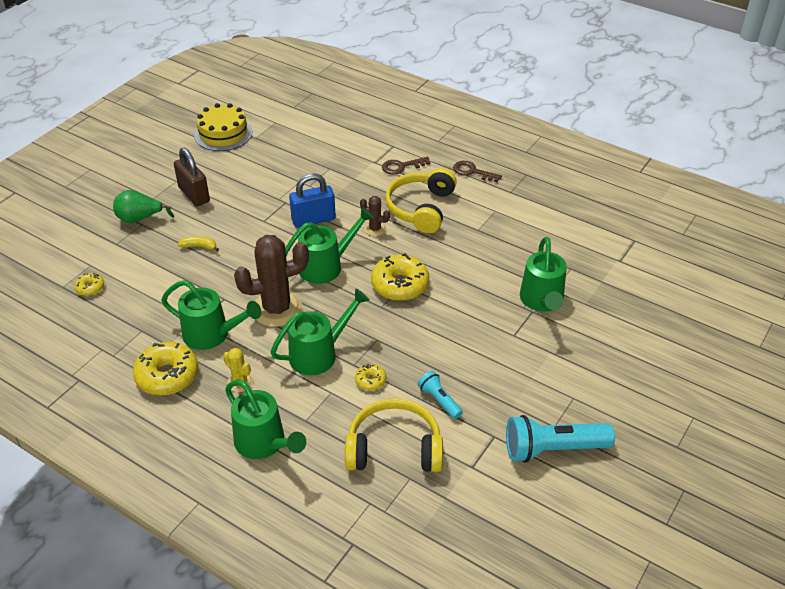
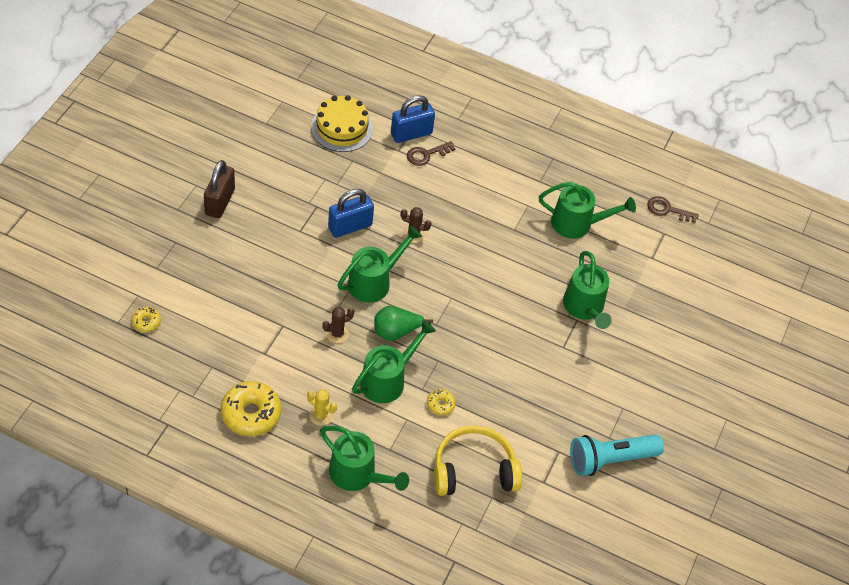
camera: 15 degrees left, 10 degrees up
(139, 219) = (171, 236): green pear -> green pear (396, 332)
(194, 194) = (220, 202): brown padlock -> brown padlock turned 60 degrees clockwise
(199, 246) = (242, 266): yellow banana -> none
(212, 334) = (282, 366): green watering can -> green watering can (578, 224)
(223, 133) = (230, 119): yellow cake -> yellow cake (342, 128)
(277, 309) = (337, 334): brown cactus -> brown cactus, size x0.47
(390, 150) = (411, 134): none -> blue padlock
(400, 285) = (449, 299): yellow donut -> none
(421, 208) = (455, 207): yellow headphones -> none
(439, 400) = (505, 420): turquoise flashlight -> none
(472, 172) = (499, 158): brown key -> brown key (667, 210)

